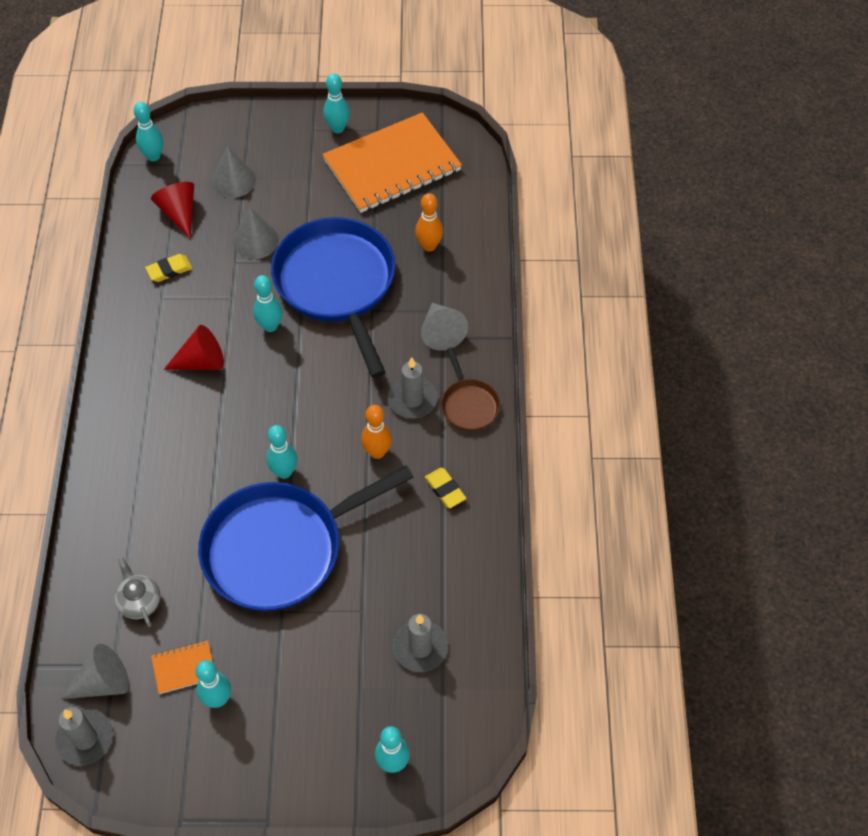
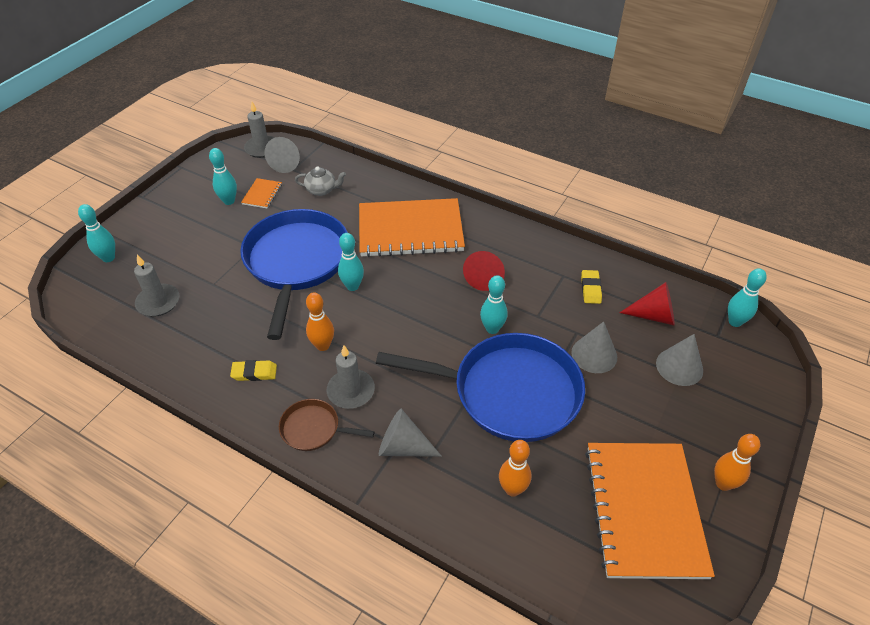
camera: 120 degrees right, 10 degrees down
(164, 464) = (410, 230): none -> orange notebook
(337, 128) = (723, 483): turquoise bowling pin -> orange bowling pin

